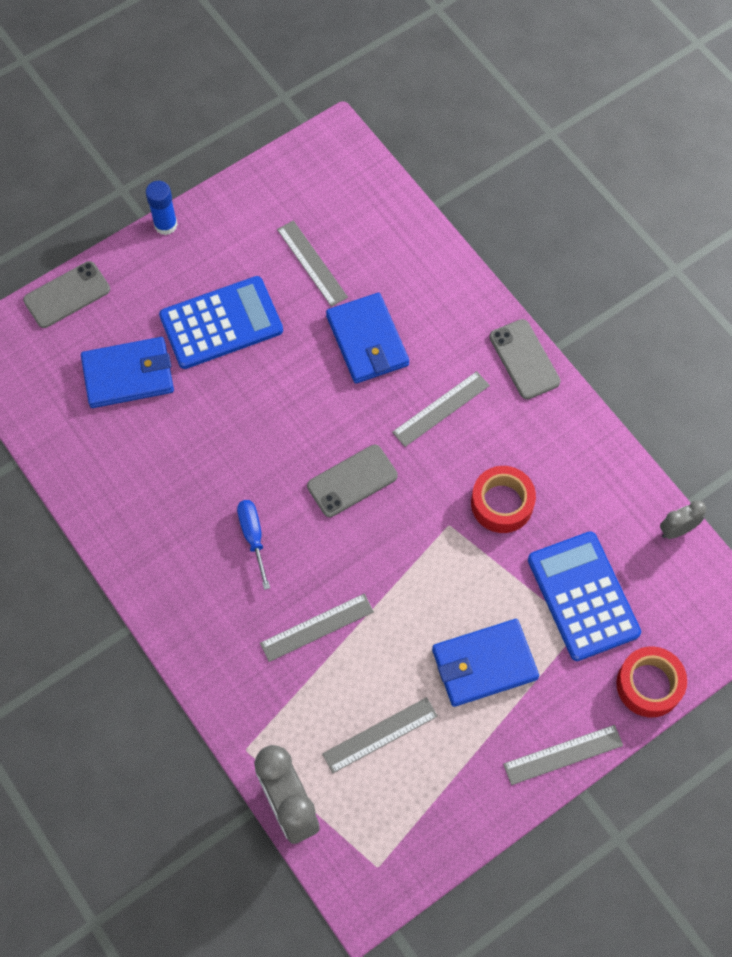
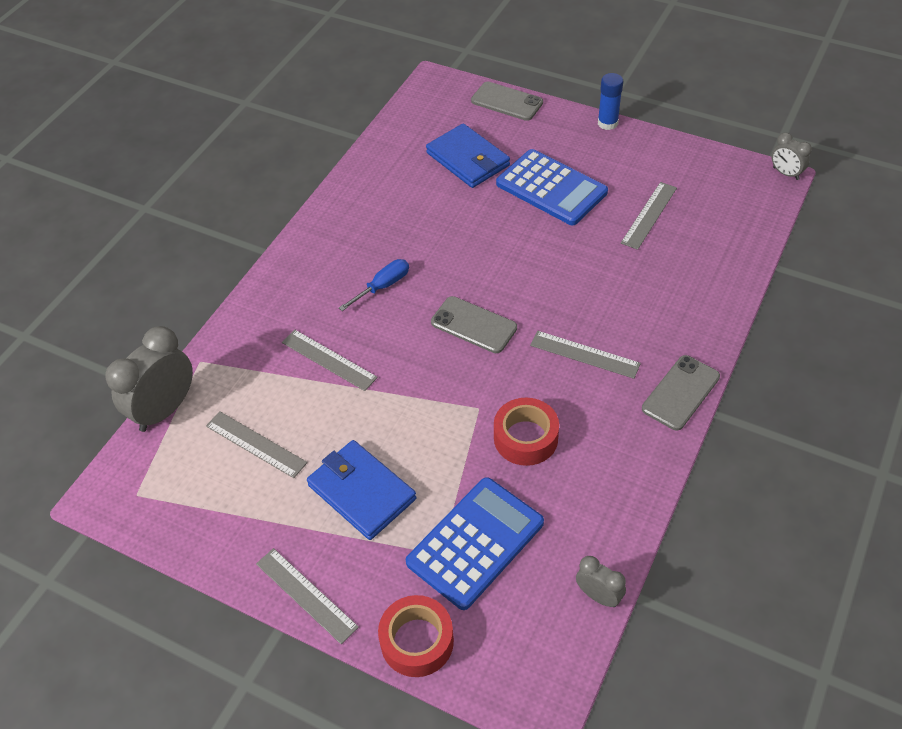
camera: 65 degrees right, 15 degrees down
(334, 125) = (785, 173): none -> grey clock
(367, 341) = (608, 279): blue wallet -> none

